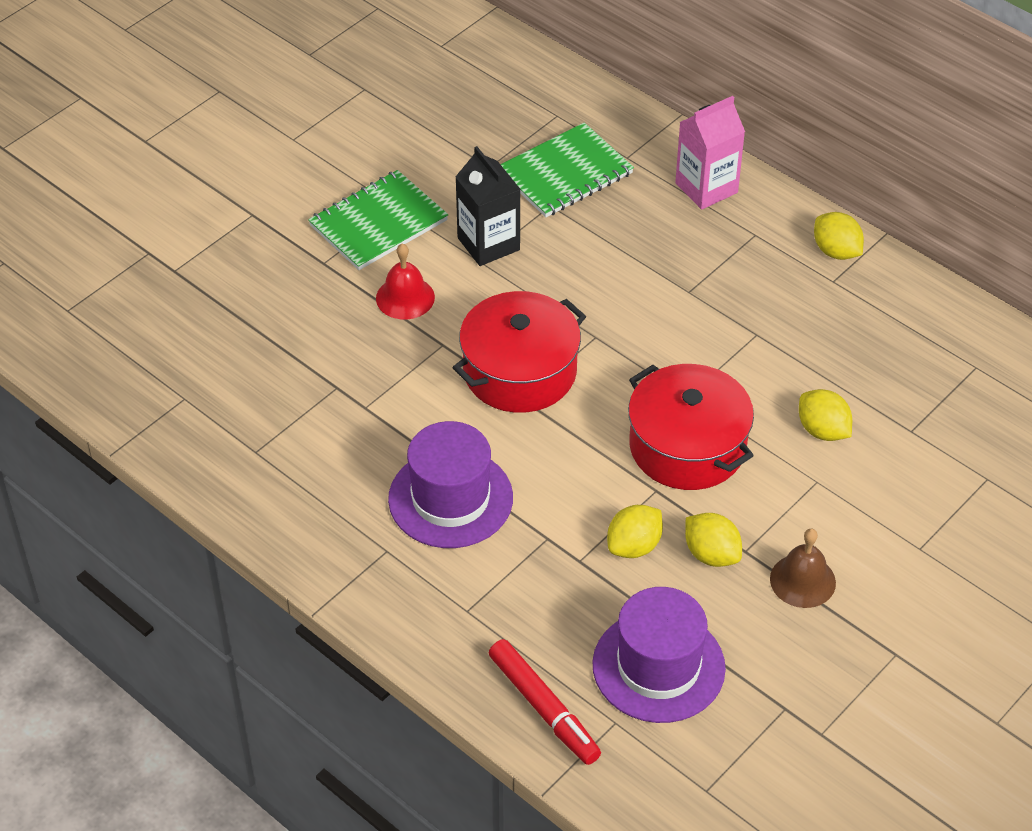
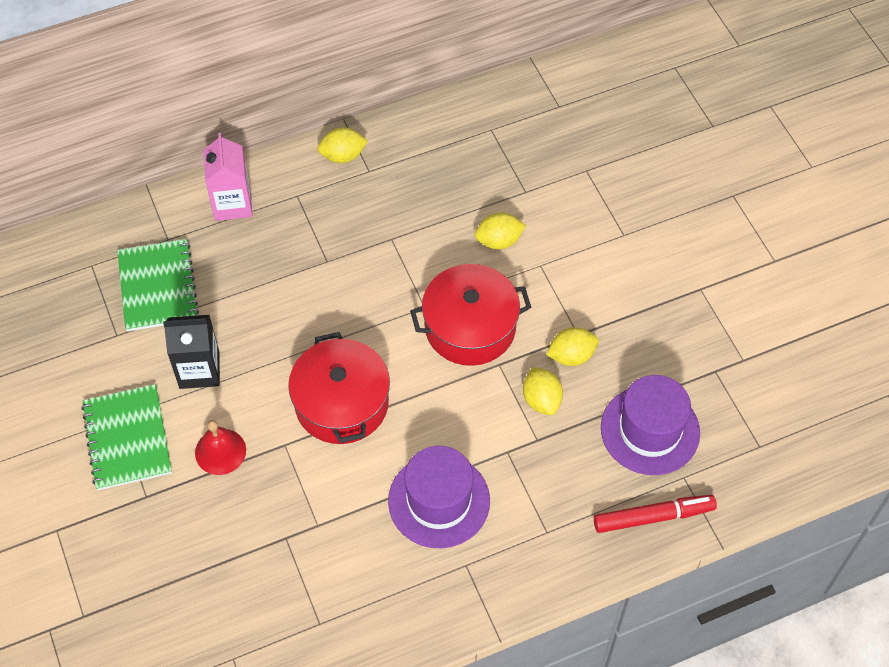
camera: 65 degrees left, 10 degrees up
(802, 580) = (618, 312): brown bell -> none

